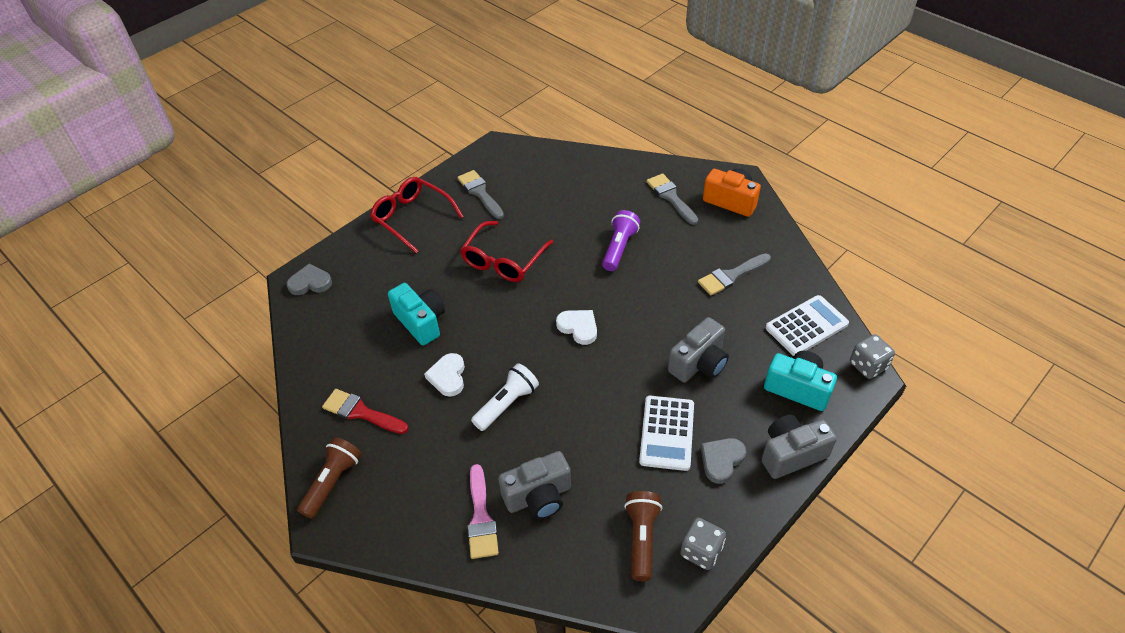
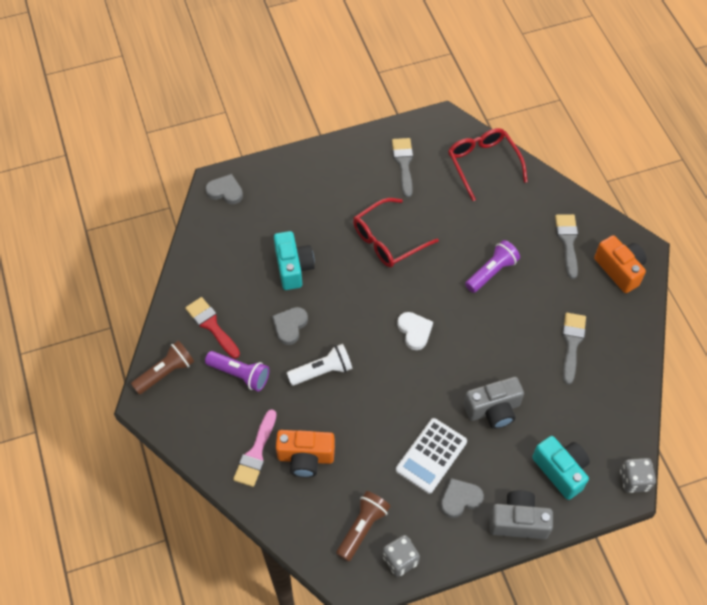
camera: 25 degrees right, 10 degrees up
(412, 218) = (334, 164): red glasses -> red glasses (483, 164)
(419, 446) = (240, 374): none -> purple flashlight
(448, 376) = (290, 326): white heart -> grey heart
(538, 497) = (305, 458): grey camera -> orange camera
(731, 276) = (572, 343): grey brush -> grey brush turned 105 degrees clockwise
(806, 326) = (606, 420): white calculator -> none

